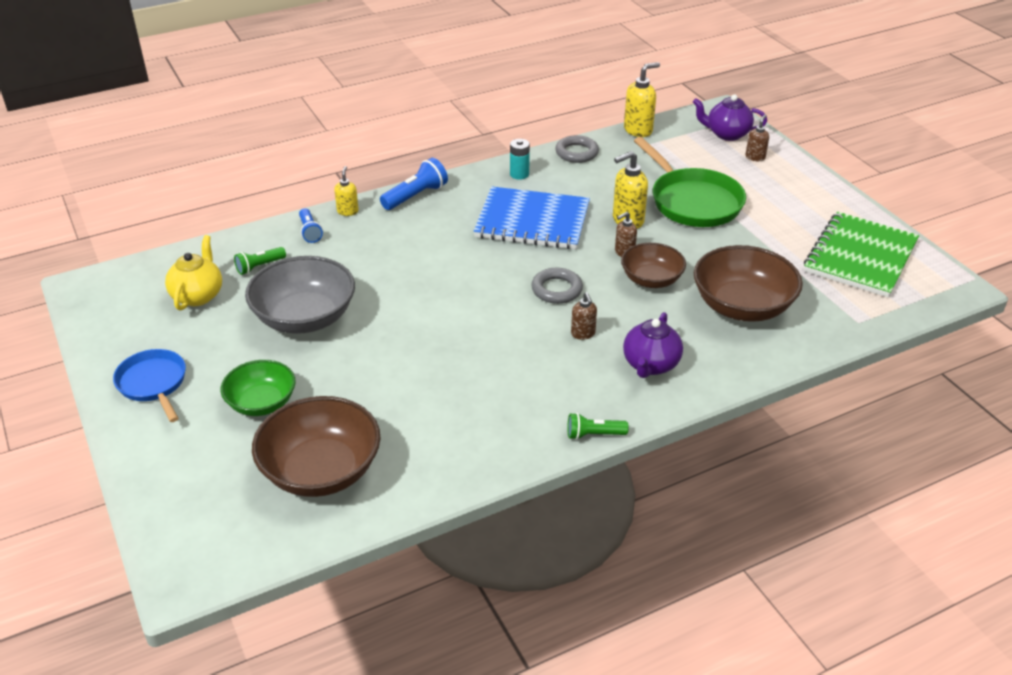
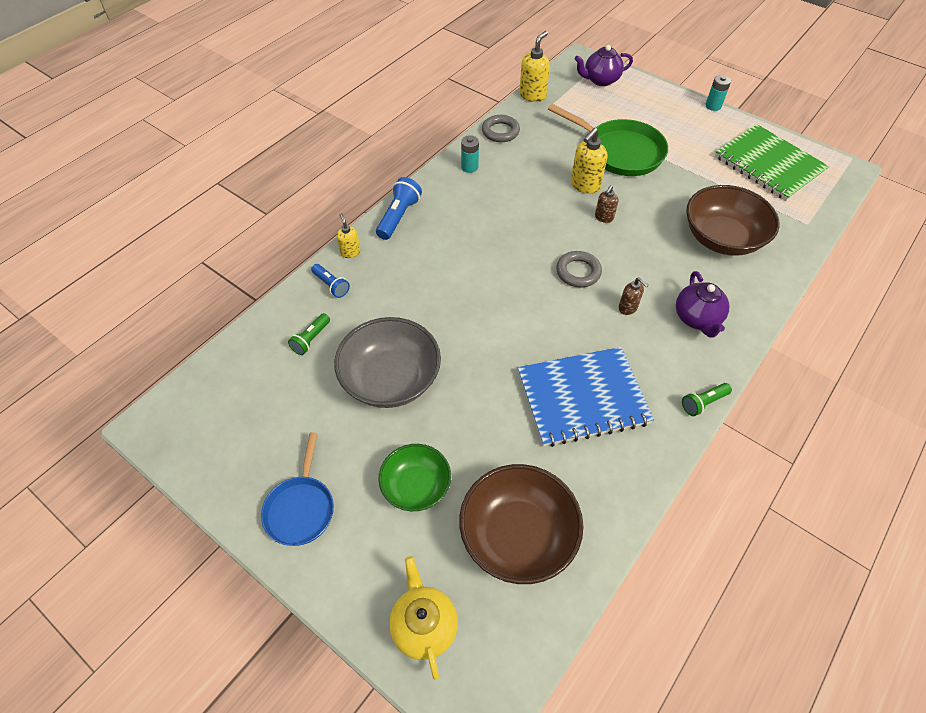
camera: 25 degrees left, 15 degrees up
(153, 384) = (301, 508): blue pan -> blue pan turned 120 degrees counterclockwise
(198, 295) = (275, 392): yellow teapot -> yellow teapot (424, 625)
(532, 221) = (512, 210): blue notebook -> blue notebook (582, 397)
(651, 279) = (641, 236): brown bowl -> none
(755, 157) = (635, 96): brown soap dispenser -> none
(840, 188) = (713, 106): none -> turquoise battery
(860, 257) = (769, 164): green notebook -> green notebook turned 45 degrees counterclockwise

